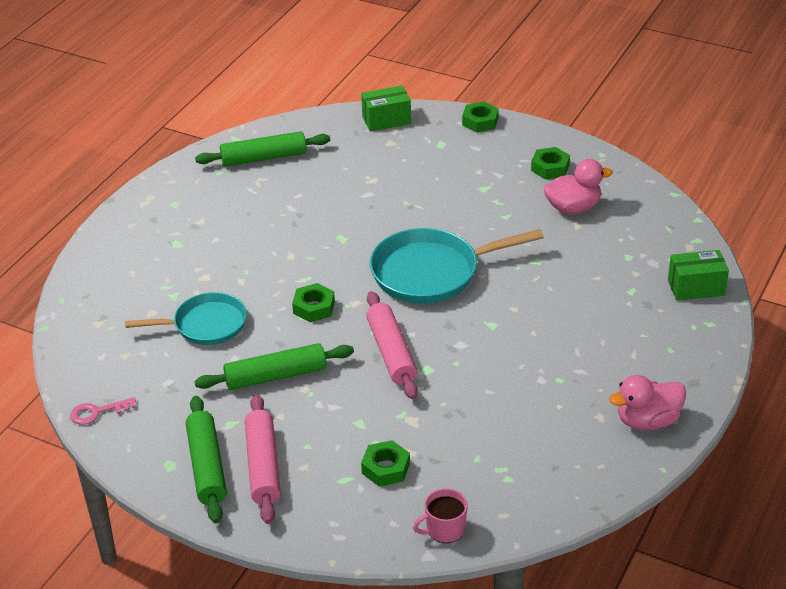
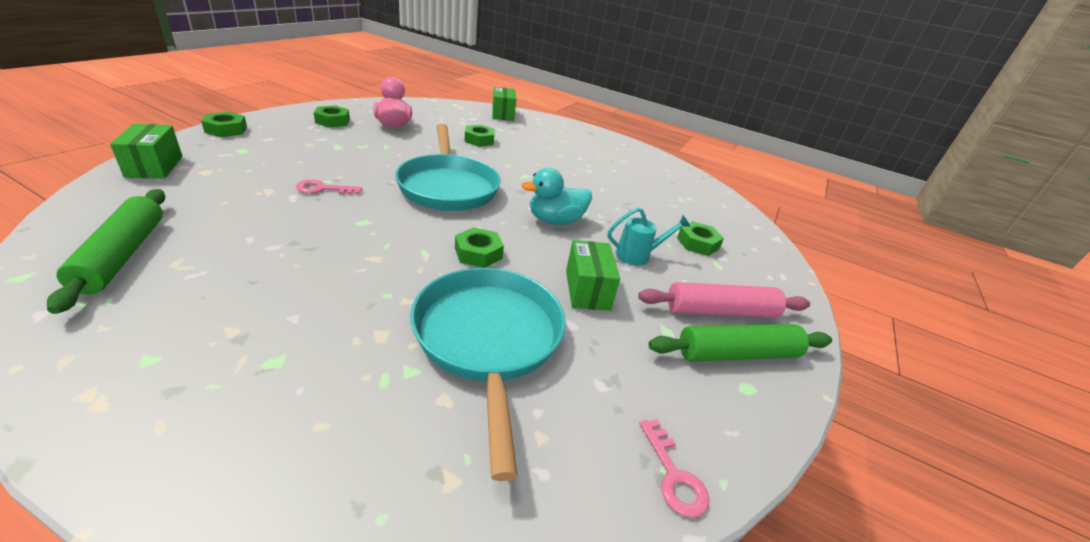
camera: 95 degrees left, 5 degrees down
(205, 325) = (488, 340): turquoise pan -> turquoise pan, size x1.53
(275, 376) = (587, 290): green rolling pin -> green box
(343, 414) = (637, 255): none -> turquoise watering can
(389, 204) = (323, 189): none -> pink key
(391, 352) = (555, 221): pink rolling pin -> turquoise duck
(444, 529) = (748, 228): pink mug -> none
(576, 278) = (479, 140): none -> green nut
(647, 421) = (625, 149): pink duck -> none

